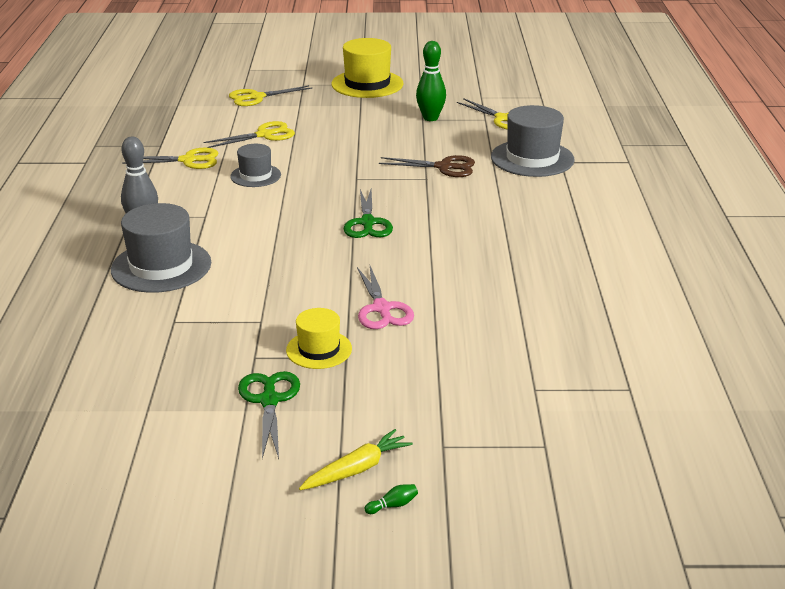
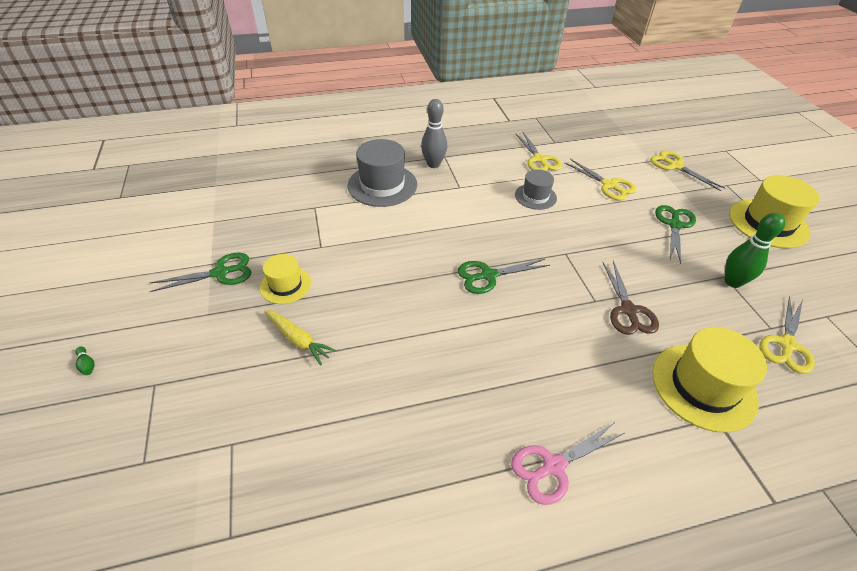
camera: 75 degrees right, 15 degrees up
(345, 121) = (674, 225): none -> green scissors
(357, 469) = (133, 336): yellow carrot -> yellow carrot (298, 340)
(381, 308) = (349, 310): pink scissors -> pink scissors (553, 466)
(532, 158) = (703, 386): grey hat -> yellow hat

